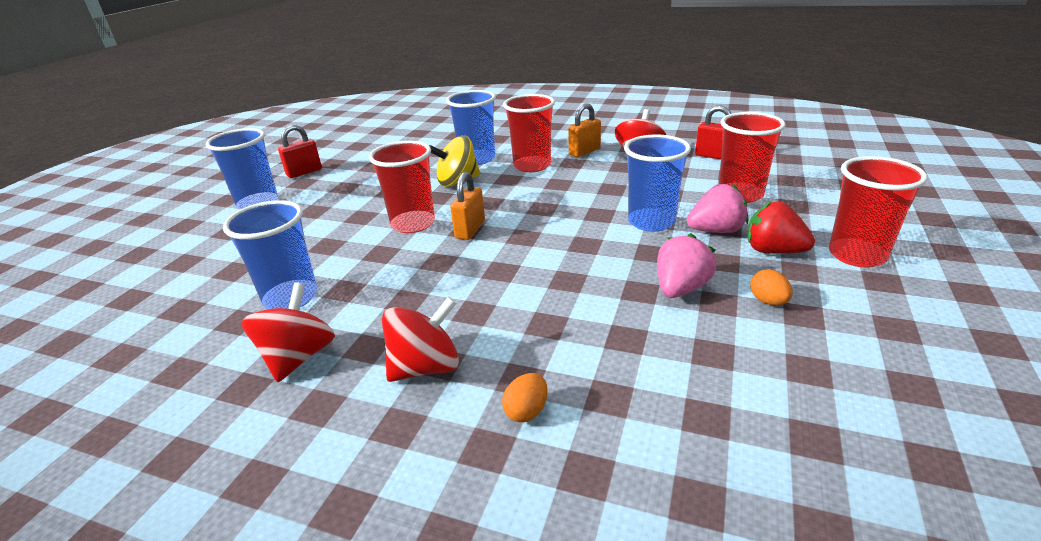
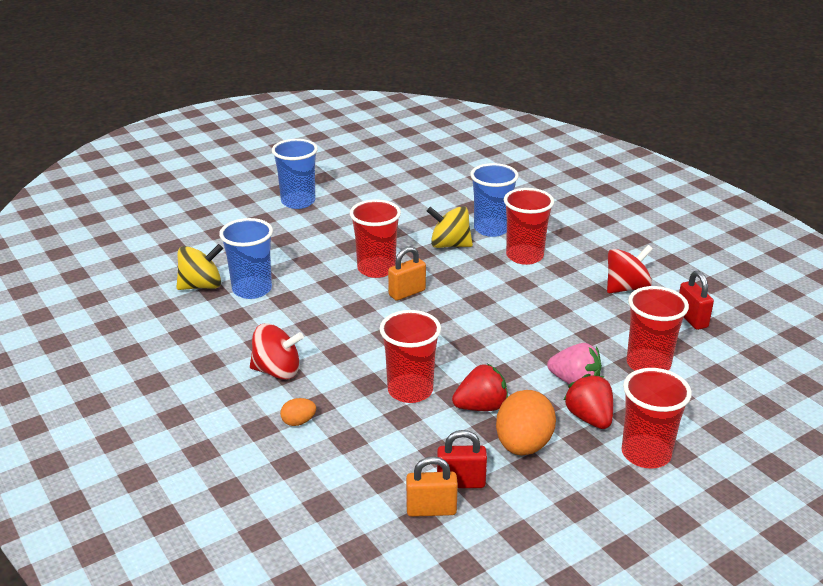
camera: 35 degrees right, 0 degrees up
(215, 323) = (201, 286): none -> yellow spinning top
(298, 357) = (223, 330): red spinning top -> none
(304, 172) = (354, 184): red padlock -> red padlock (461, 483)
(584, 152) = (587, 261): orange padlock -> orange padlock (431, 510)
(597, 309) = (410, 390): none -> red cup
(651, 222) = (539, 351): blue cup -> none
(680, 288) = (481, 407): pink strawberry -> red strawberry
(768, 301) = (523, 445): orange egg -> orange egg, size x2.09

